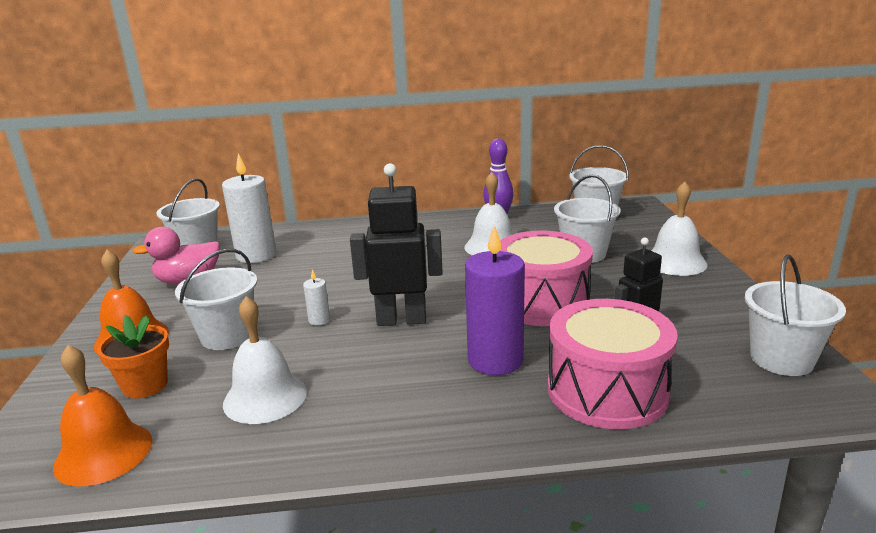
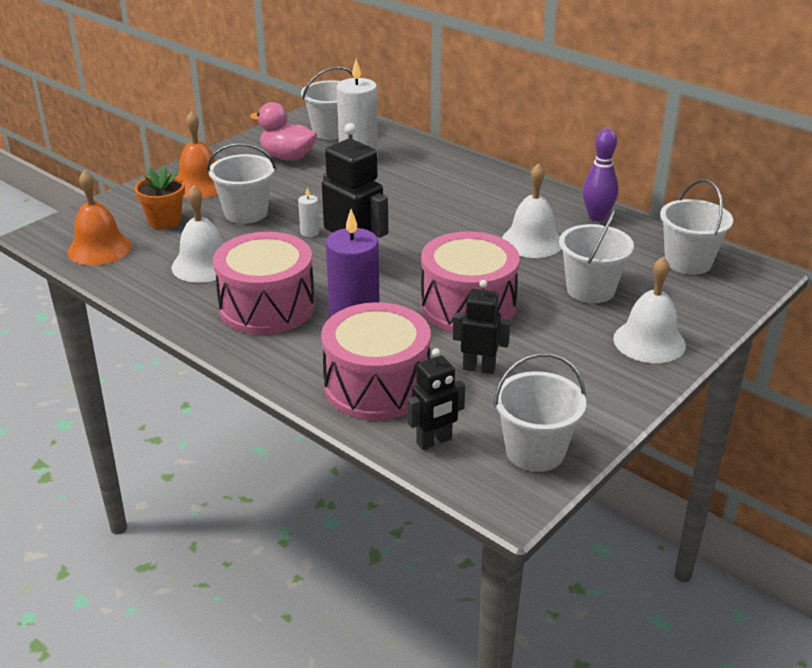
camera: 45 degrees right, 10 degrees up
(397, 393) = (267, 307): none -> pink drum
(726, 399) = (434, 441): none -> black robot

